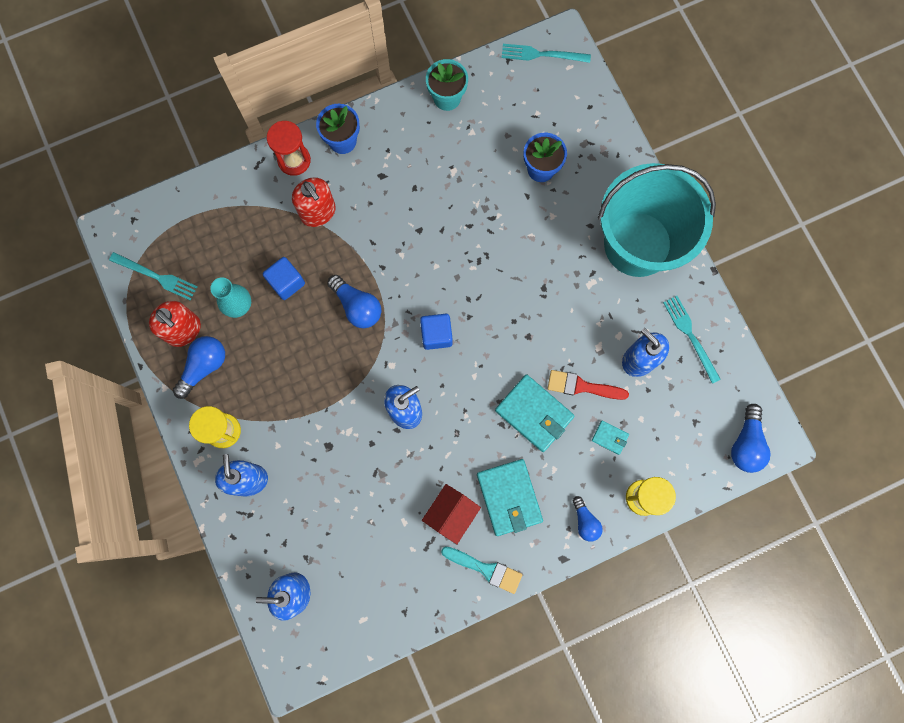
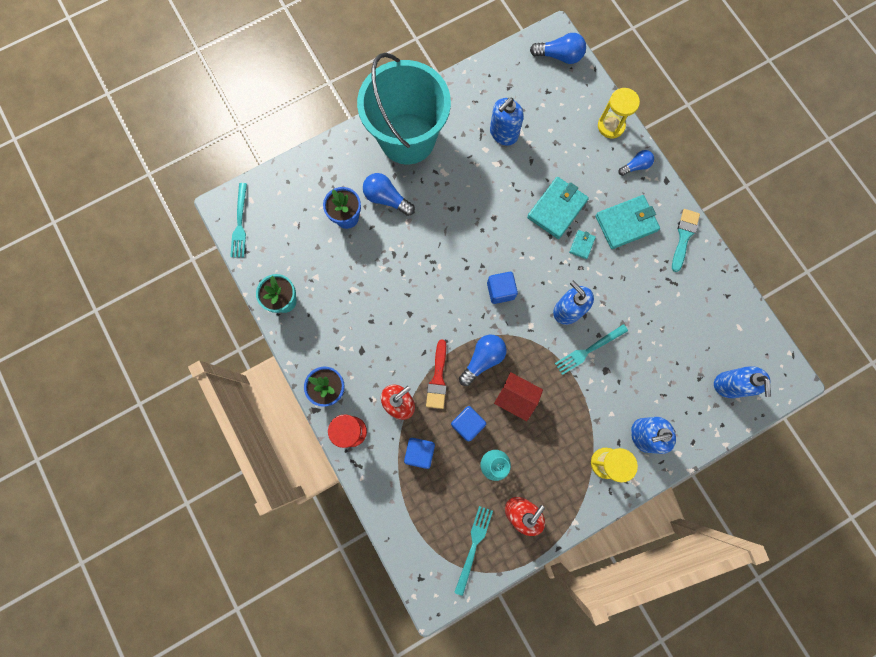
camera: 95 degrees left, 0 degrees up
(204, 366) = (551, 488): blue light bulb -> blue light bulb (386, 198)
(262, 229) = (420, 452): none -> blue cube
(451, 514) = (645, 266): red house -> red house (515, 398)
(582, 386) = (530, 174): red brush -> red brush (438, 379)
(610, 437) = (568, 152): turquoise wallet -> turquoise wallet (581, 245)
(690, 336) = (480, 97): turquoise fork -> turquoise fork (589, 350)

